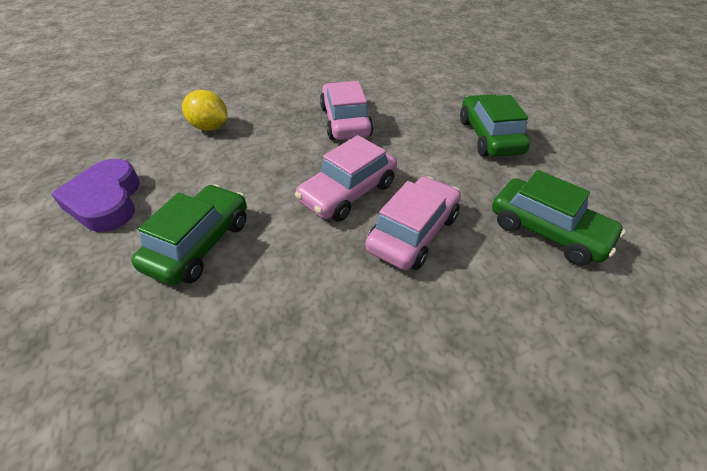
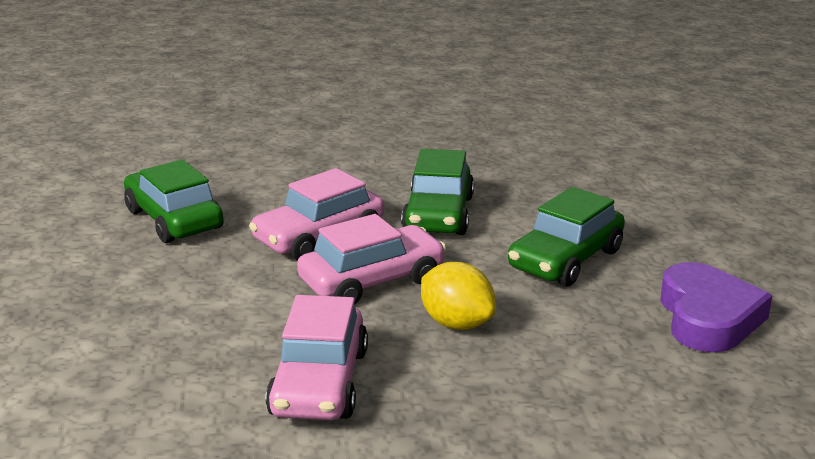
camera: 165 degrees left, 20 degrees down
(210, 127) = (581, 412): yellow lemon -> yellow lemon (456, 323)
(489, 136) = (103, 319): green car -> green car (438, 214)

